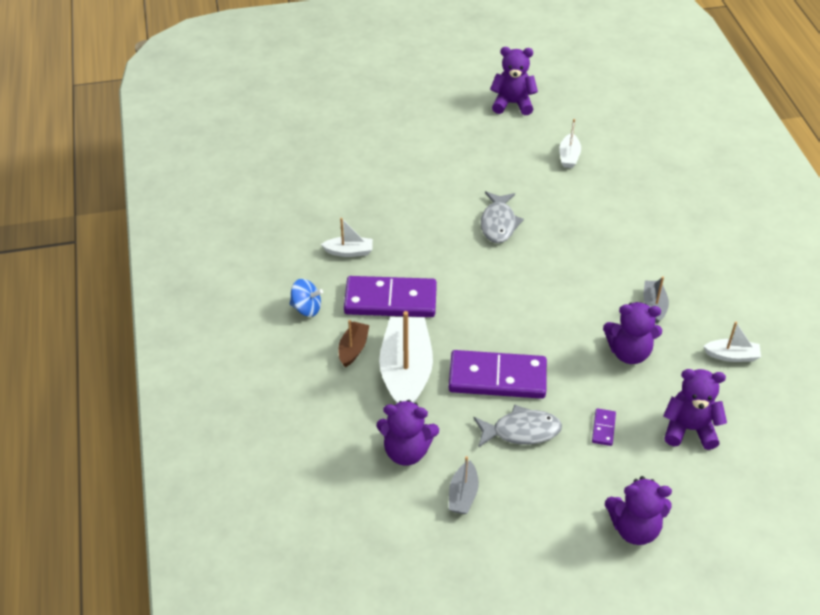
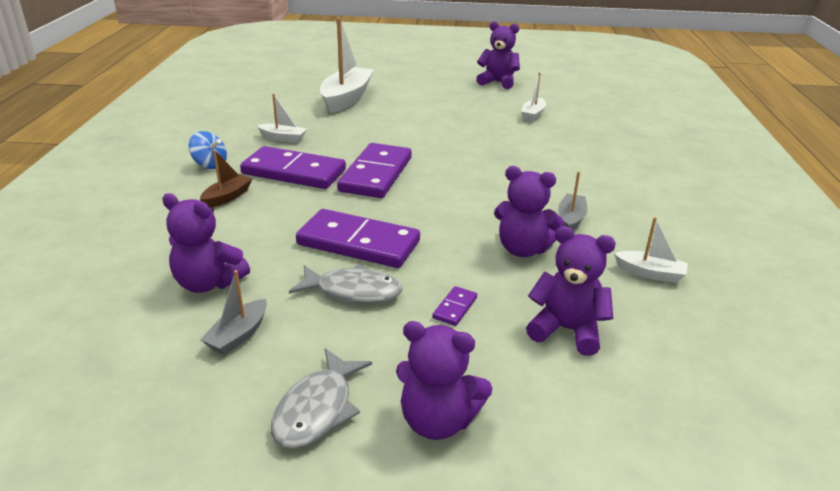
camera: 15 degrees right, 15 degrees down
(406, 372) = (265, 222): white boat -> white boat (346, 98)
(466, 285) = (376, 174): none -> purple domino
(498, 223) = (438, 142): grey fish -> grey fish (317, 409)

